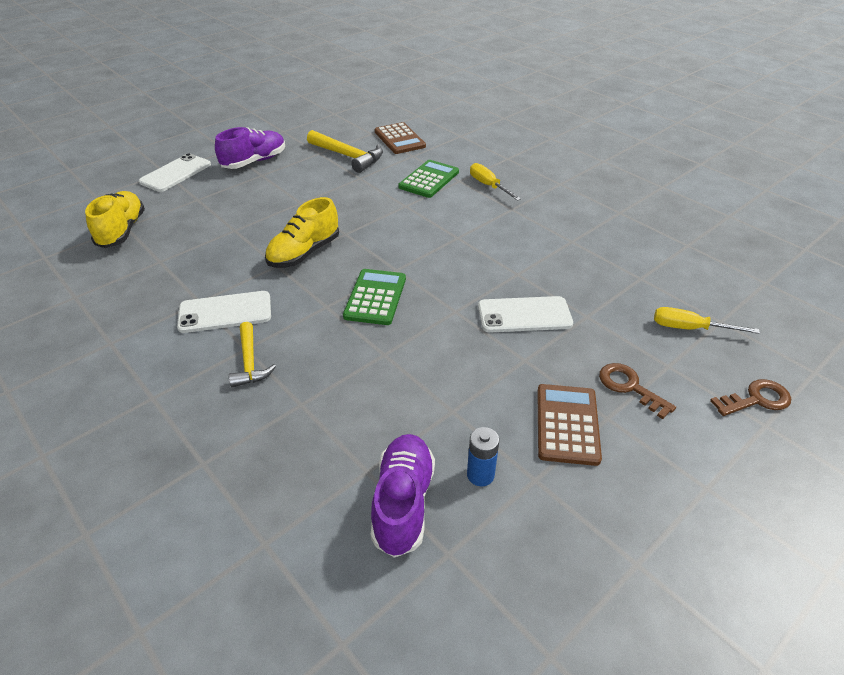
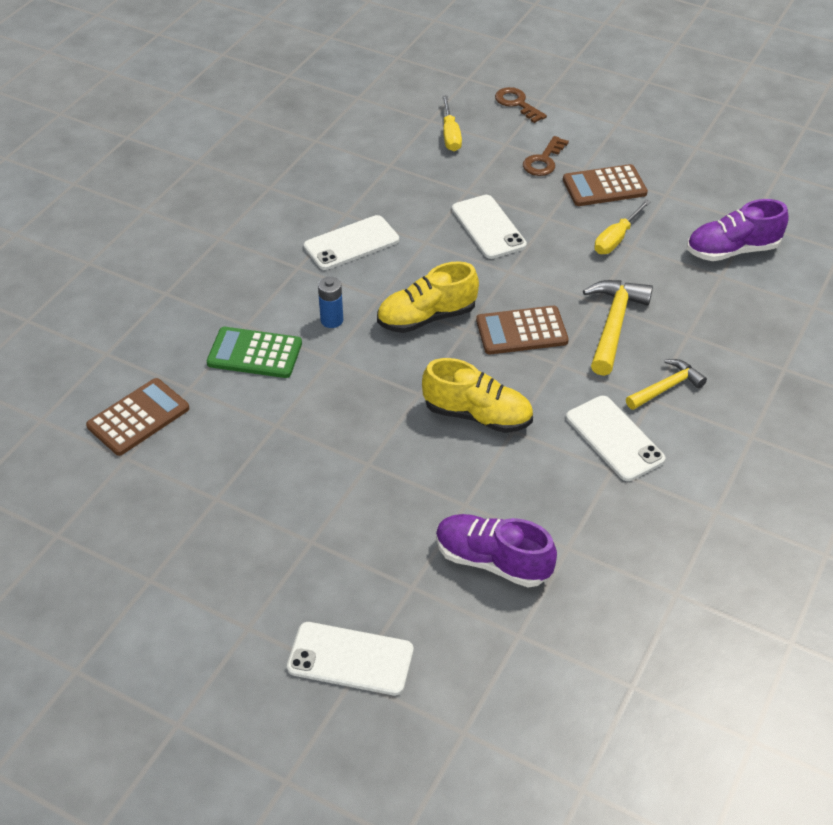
camera: 110 degrees left, 5 degrees up
(122, 231) = (530, 631): yellow shoe -> yellow shoe (426, 317)
(254, 161) = (273, 569): purple shoe -> purple shoe (492, 561)
(348, 156) = (216, 459): yellow hammer -> yellow hammer (613, 325)
(375, 297) = (521, 331): green calculator -> brown calculator
(480, 475) = (681, 220): blue battery -> blue battery (332, 320)
(488, 186) = (250, 296): yellow screwdriver -> yellow screwdriver (616, 239)
(531, 236) = (351, 243): none -> white phone

